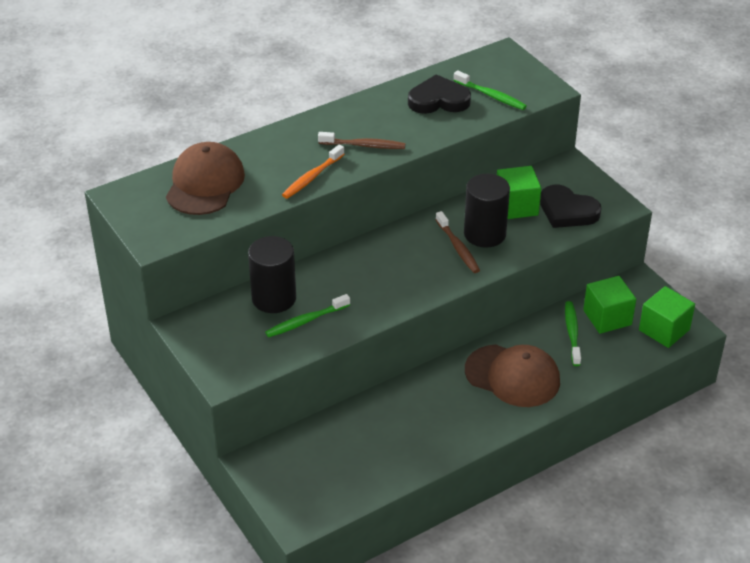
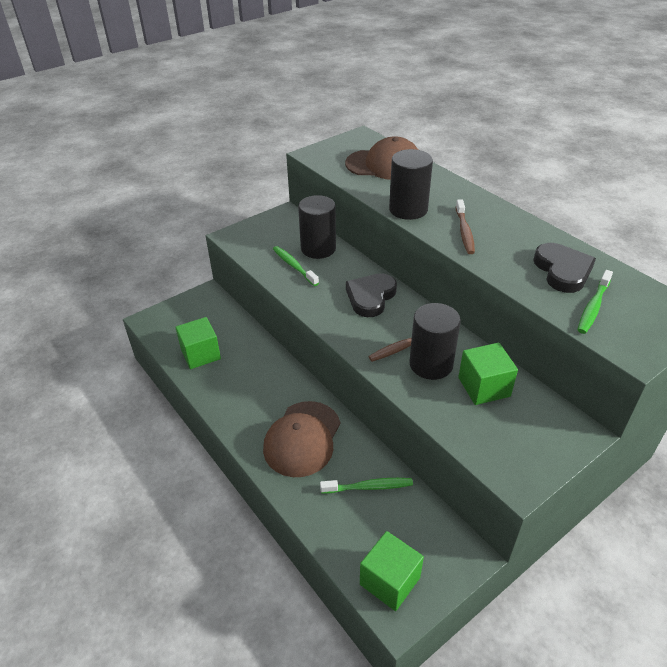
camera: 85 degrees right, 0 degrees up
(312, 177) = (408, 209): orange toothbrush -> black cylinder
(567, 211) = (491, 431): black heart -> black heart (370, 297)
(607, 317) = (399, 520): green cube -> green cube (200, 354)

